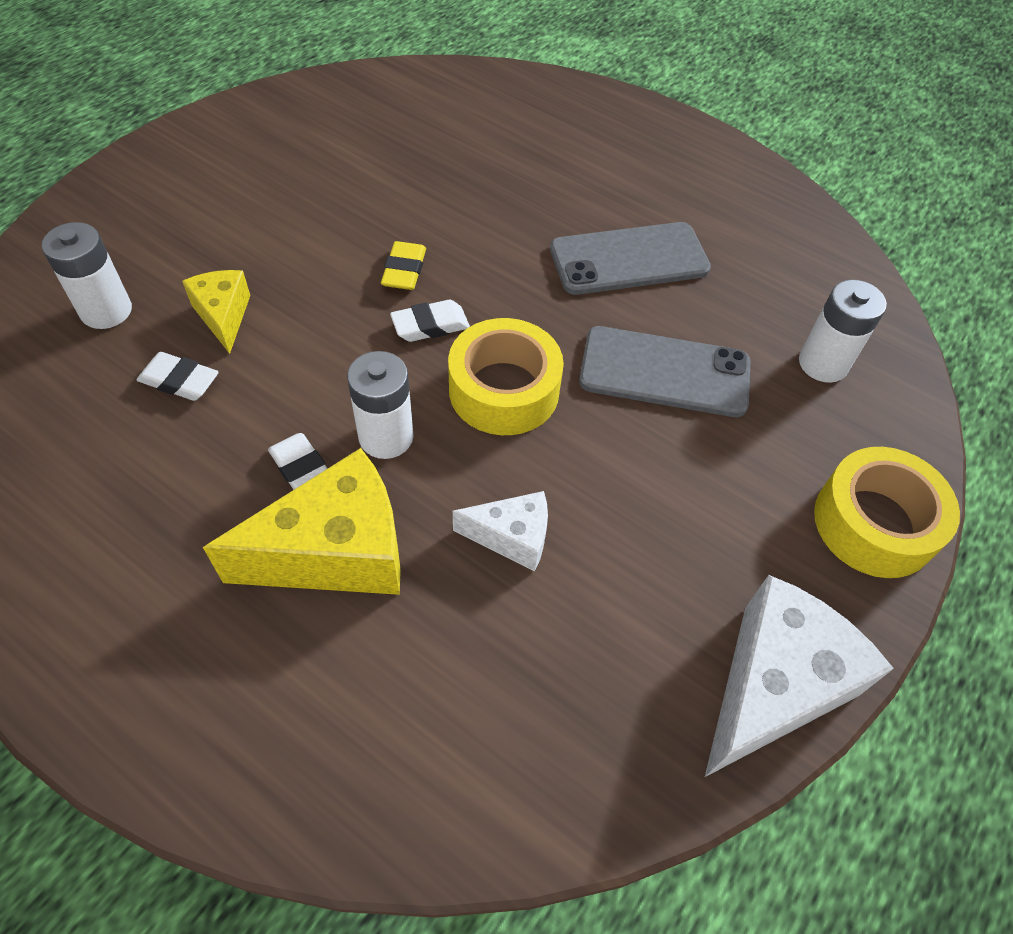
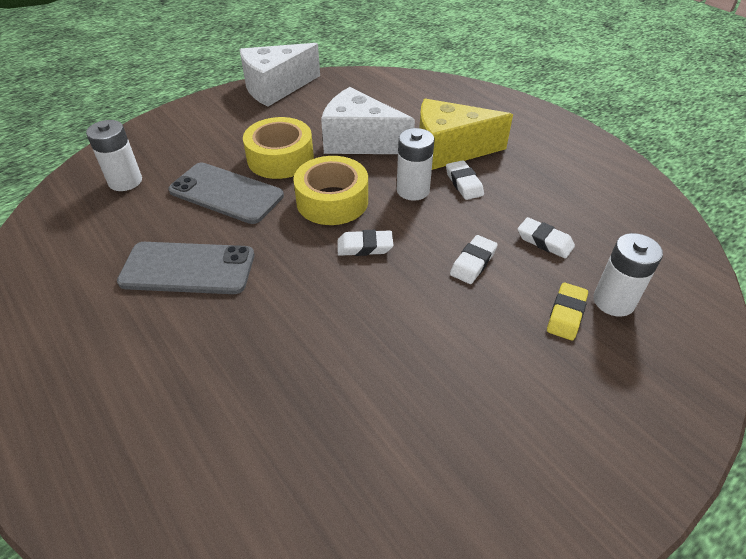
camera: 160 degrees left, 10 degrees down
(223, 316) = (519, 280): yellow cheese -> none
(283, 329) = (473, 263): none -> white eraser
(404, 270) = (371, 292): yellow eraser -> yellow eraser (566, 314)
(512, 537) = (359, 141): white cheese -> white cheese, size x1.83
(874, 523) = (181, 119): yellow tape -> yellow tape (280, 158)

